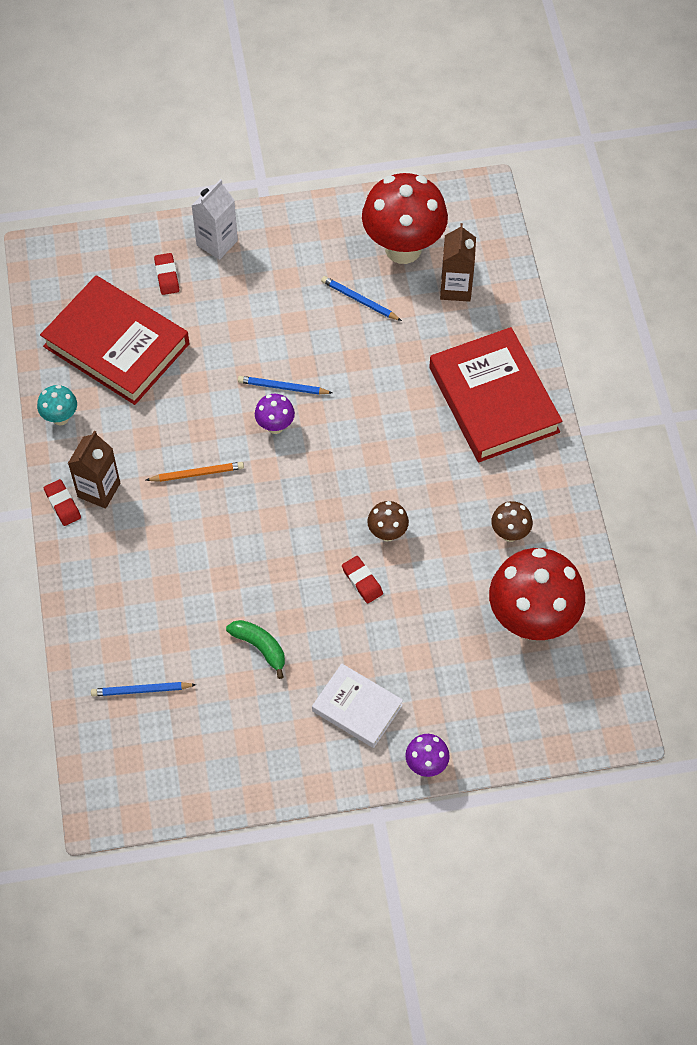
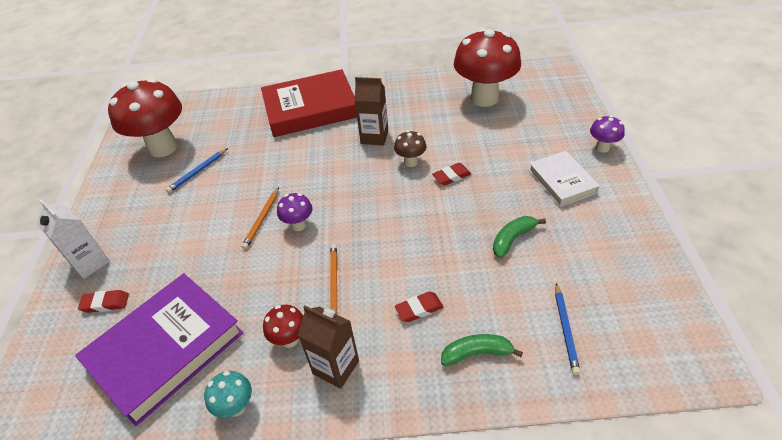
camera: 80 degrees left, 15 degrees down
(62, 504) = (347, 404): red eraser -> red eraser (419, 309)
(114, 609) = (477, 353): none -> green banana
(116, 345) = (166, 349): red book -> purple book
(128, 446) = (289, 339): none -> red mushroom
(283, 387) = (262, 219): blue pencil -> orange pencil
(357, 708) = (562, 181): white book -> white book turned 60 degrees counterclockwise
(456, 288) = (211, 123): brown carton -> brown carton (374, 137)
(509, 533) = (417, 105): brown mushroom -> none

